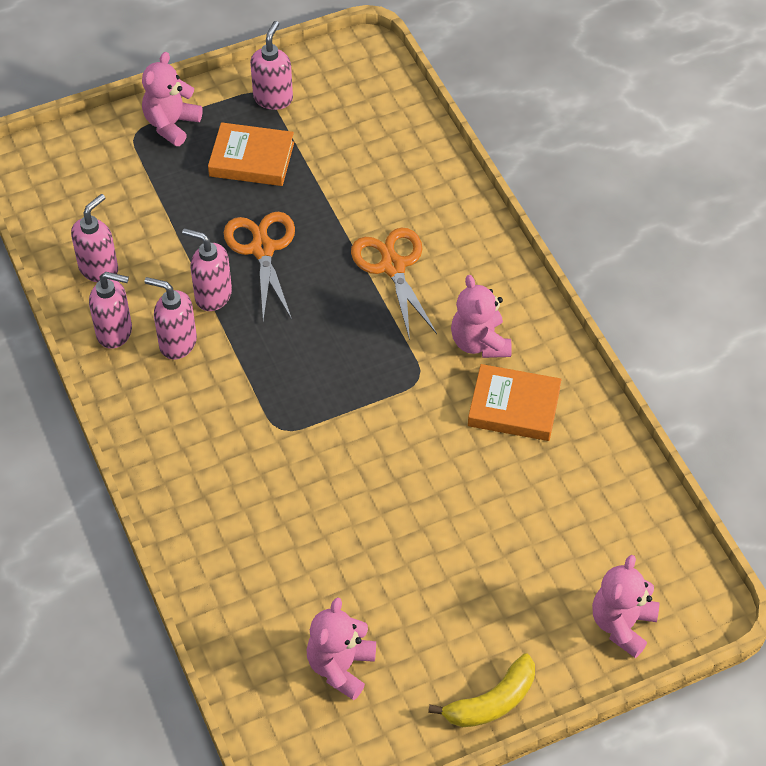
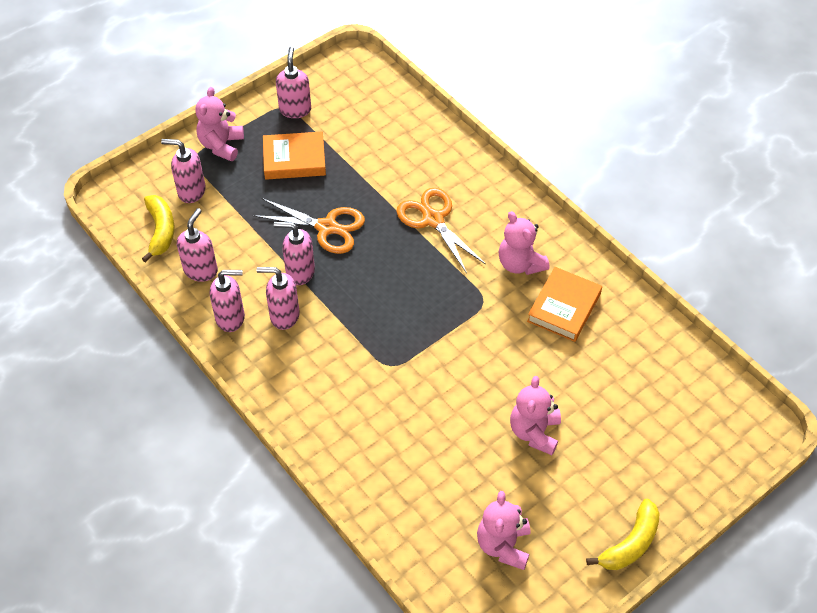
camera: 15 degrees left, 0 degrees up
(68, 212) = (161, 231): none -> yellow banana
(118, 172) = (191, 191): none -> pink soap dispenser
(262, 249) = (326, 227): orange scissors -> orange scissors turned 135 degrees clockwise
(514, 407) = (564, 307): orange book -> orange book turned 60 degrees counterclockwise
(622, 624) = (706, 457): pink teddy bear -> pink teddy bear (534, 432)

